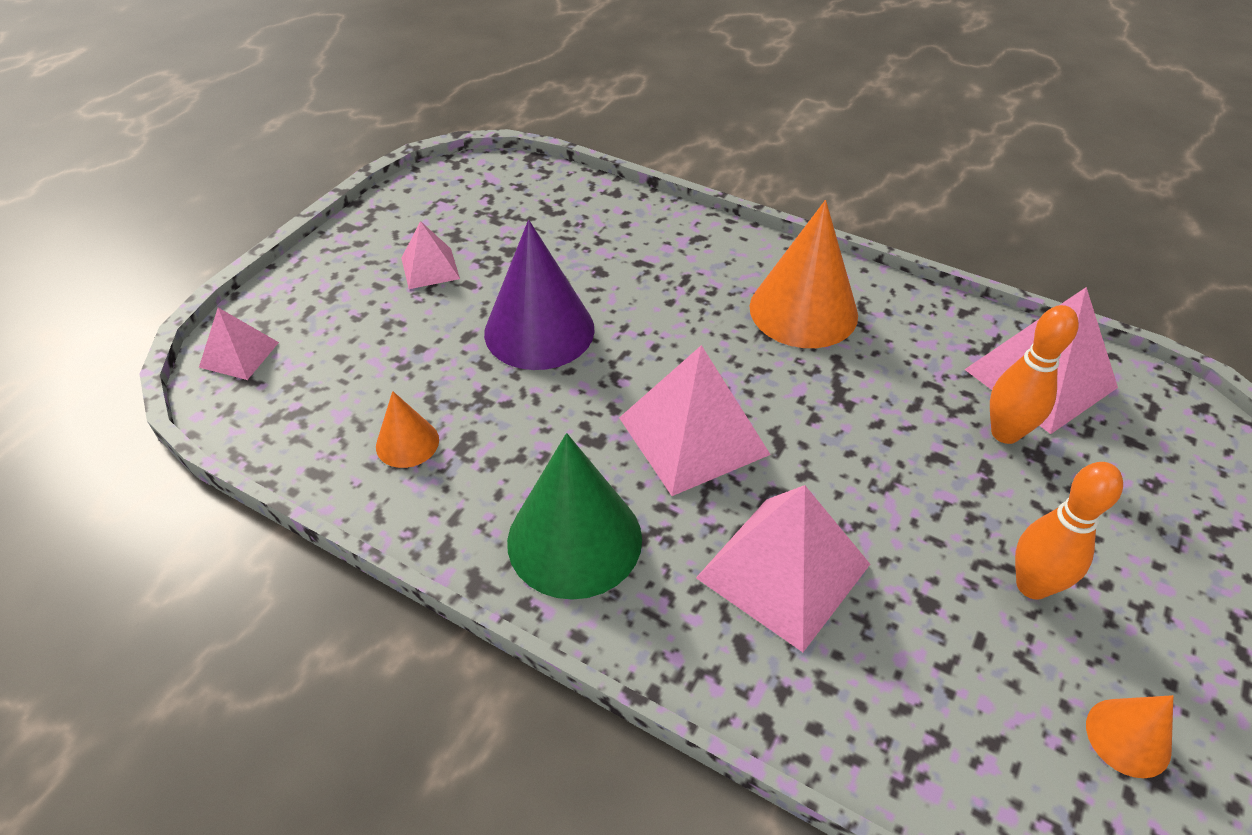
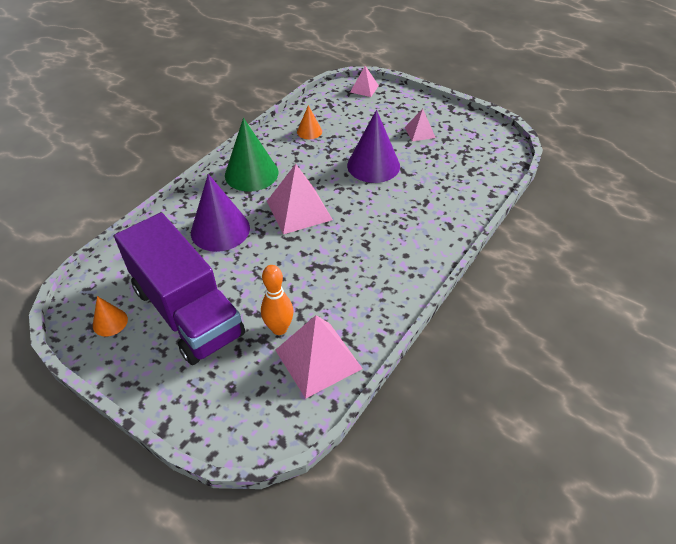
camera: 95 degrees right, 0 degrees up
(783, 570) = (220, 230): pink pyramid -> purple cone
(803, 310) = (384, 261): orange cone -> none
(1032, 585) = (187, 312): orange bowling pin -> purple truck

